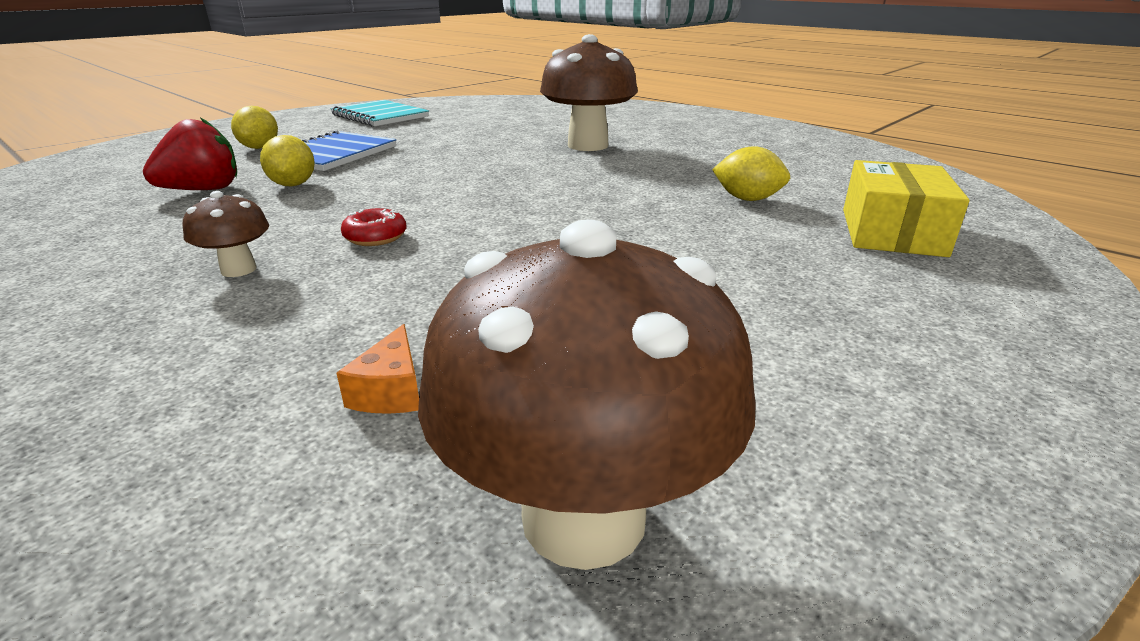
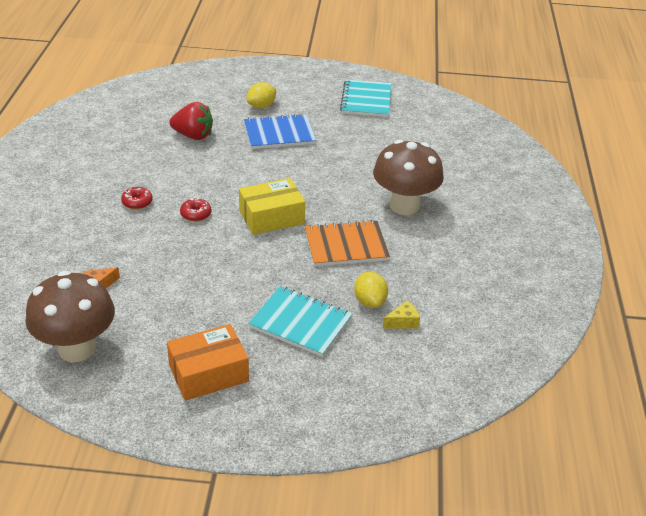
camera: 50 degrees right, 10 degrees up
(238, 270) = (137, 202): brown mushroom -> red donut
(293, 185) = (226, 153): yellow lemon -> none
(615, 182) = (346, 245): none -> orange notebook
(752, 244) = (300, 323): none -> turquoise notebook
(807, 195) = (403, 322): none -> yellow cheese
(831, 353) = (208, 373): none -> orange box
(891, 232) = (370, 366): yellow box -> yellow box (271, 217)

